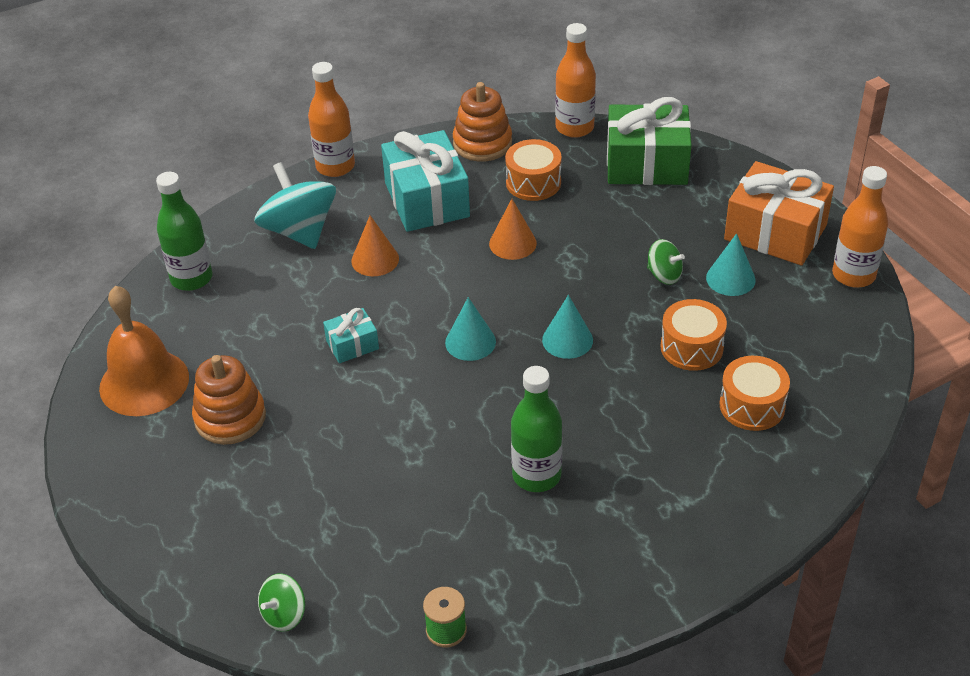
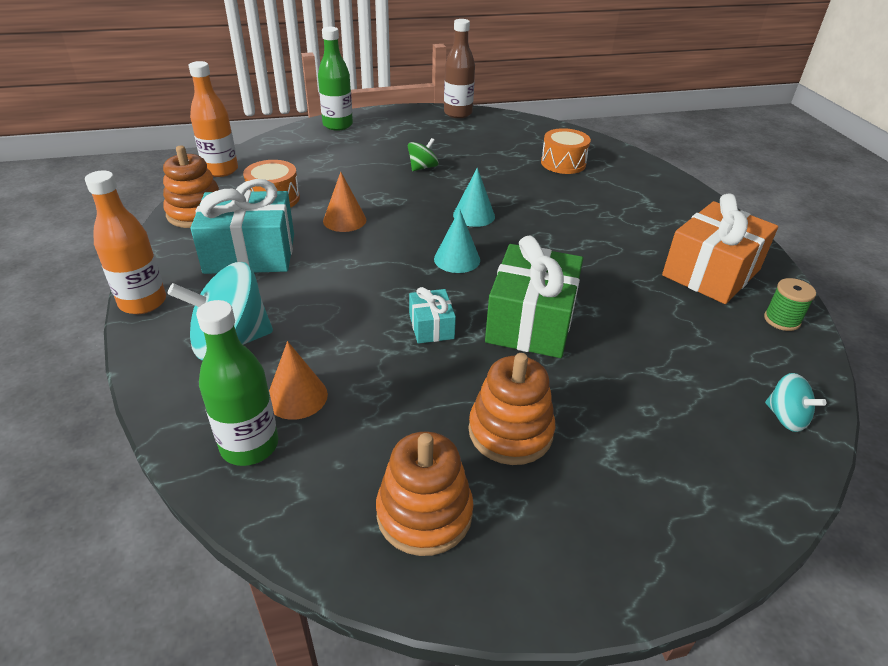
camera: 80 degrees left, 5 degrees down
(144, 382) = (424, 513): orange bell -> orange stacking toy
(284, 614) = (785, 417): green spinning top -> turquoise spinning top
(375, 260) = (315, 296): orange cone -> orange cone (297, 396)
(536, 475) = (617, 252): green bottle -> green bottle (337, 125)
(646, 164) = (294, 152): green gift -> green gift (531, 322)
(691, 347) = (501, 172): orange drum -> none
(730, 278) = (440, 147): turquoise cone -> none
(775, 233) = (403, 126): orange gift -> orange gift (711, 272)
(853, 275) = (458, 113): orange bottle -> brown bottle

